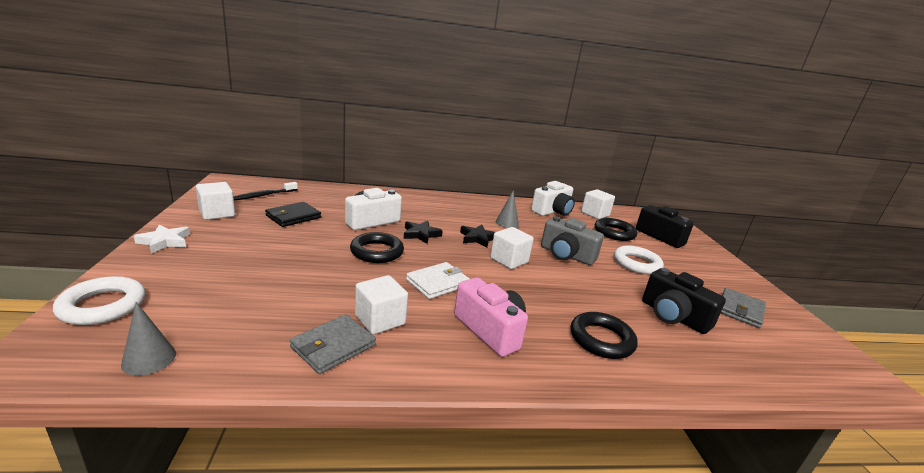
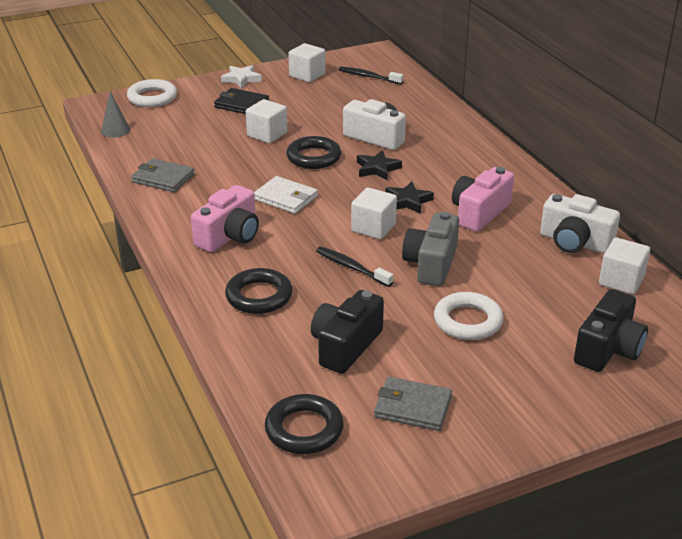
camera: 75 degrees right, 10 degrees up
(293, 217) = (339, 103): black wallet -> black wallet (241, 104)
(380, 320) = (207, 186): white cube -> white cube (267, 134)
(507, 223) = (479, 213): grey cone -> pink camera
(563, 284) = (351, 267): none -> black toothbrush
(614, 233) = (561, 301): black ring -> black ring (304, 429)

